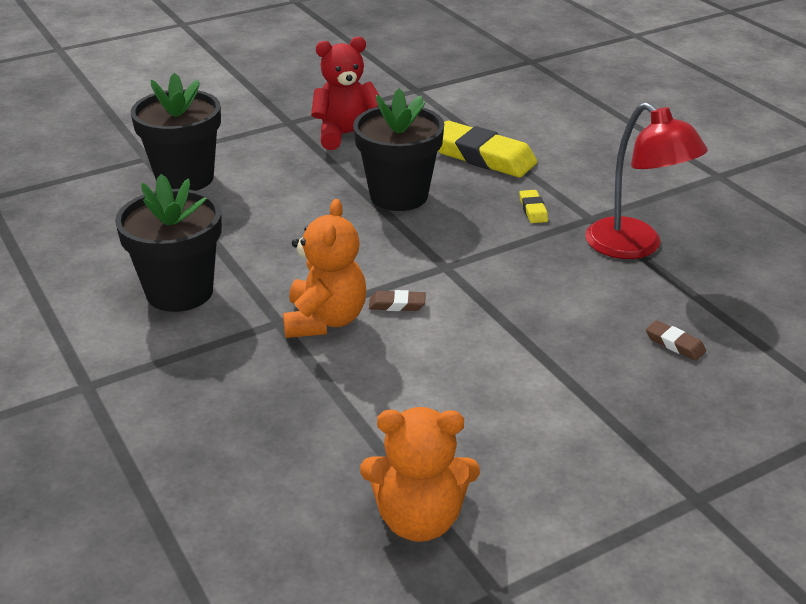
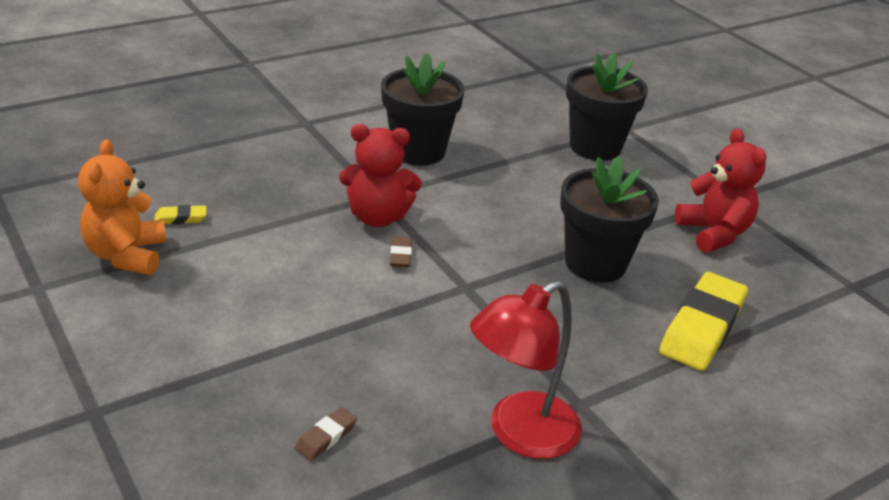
camera: 85 degrees right, 0 degrees up
(325, 320) = (378, 217): orange teddy bear -> red teddy bear
(533, 210) = (588, 357): yellow eraser -> yellow eraser (180, 218)

